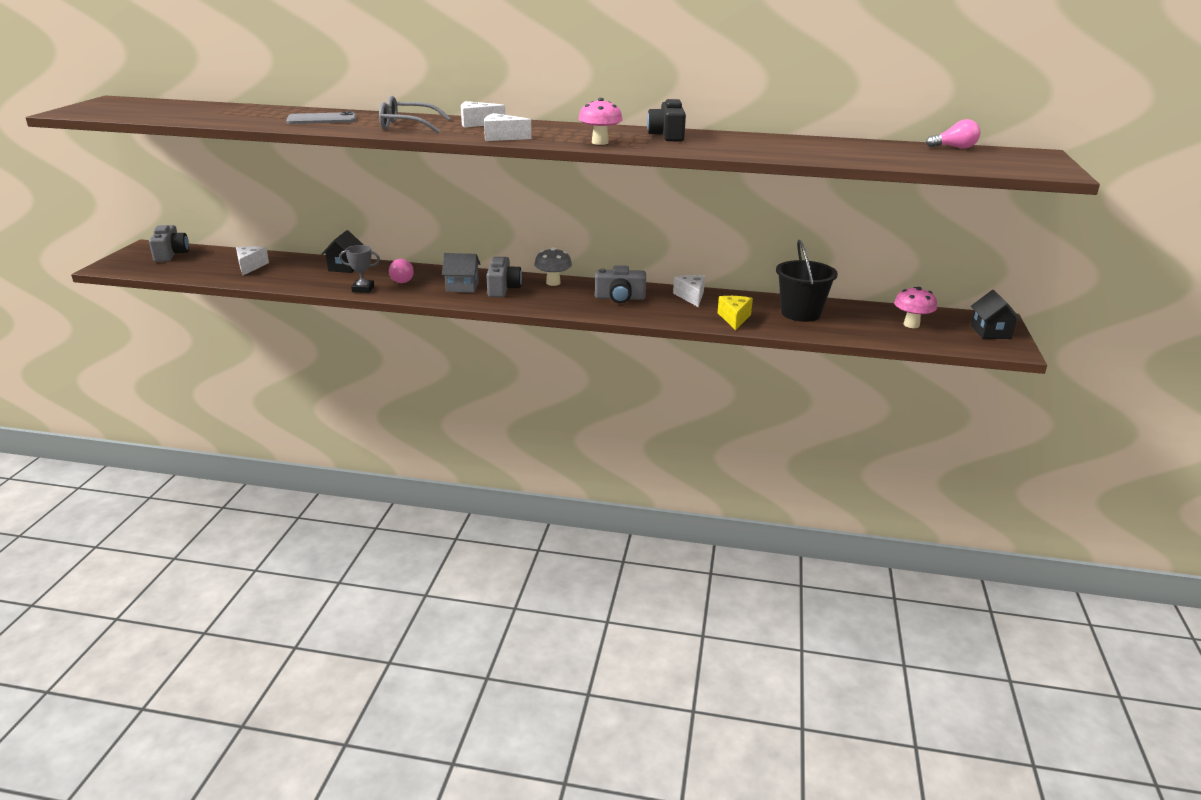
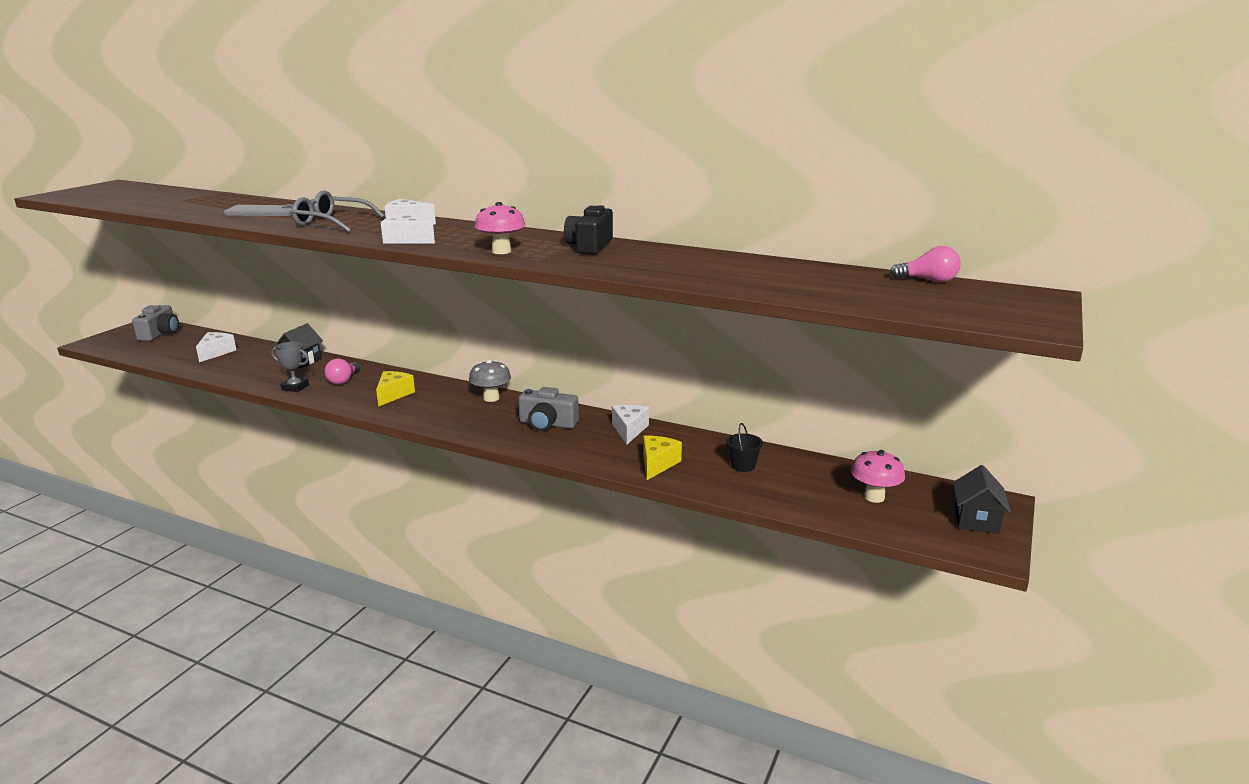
camera: 15 degrees right, 5 degrees down
(462, 287) = (393, 394): grey house -> yellow cheese
(503, 288) = (433, 400): grey camera -> none
(800, 313) = (743, 466): black bucket -> black bucket, size x0.50

